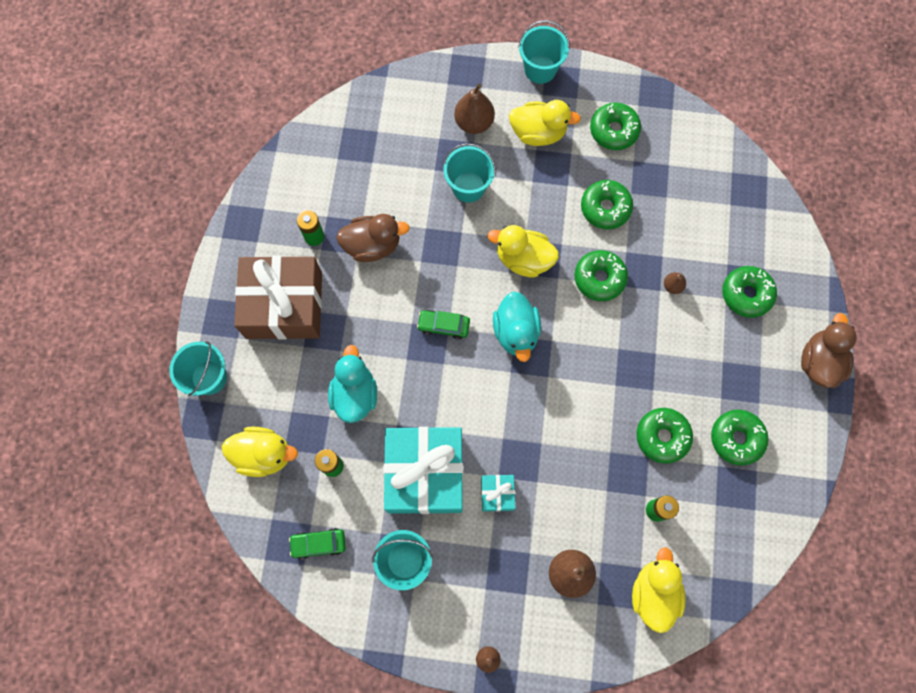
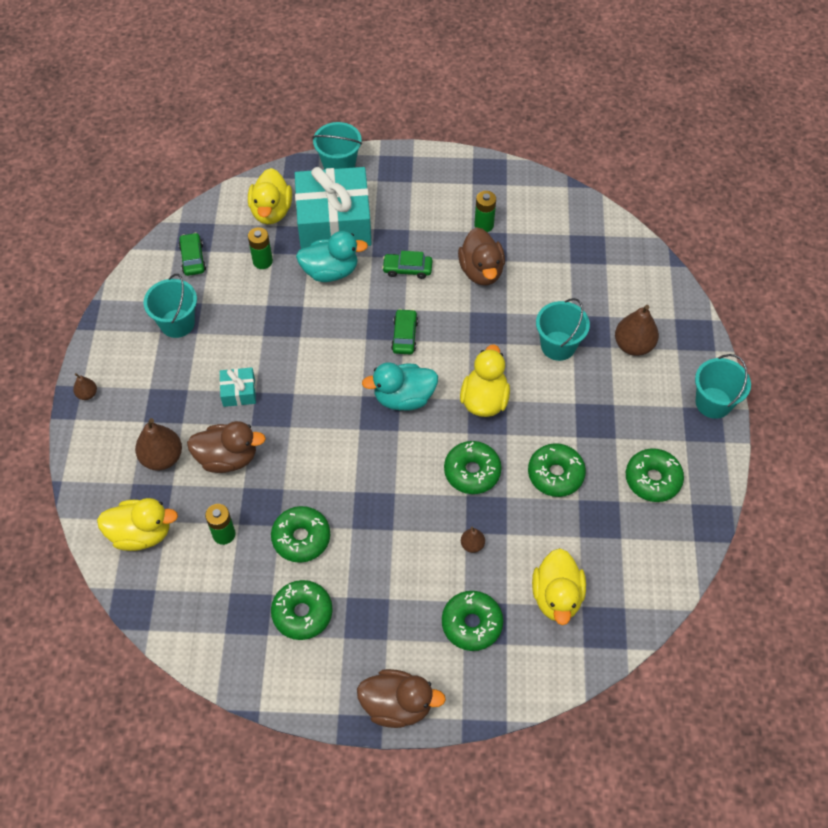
camera: 85 degrees right, 15 degrees down
(284, 305) = (412, 210): brown gift -> none
(361, 316) = (407, 269): none -> green car
(425, 473) = (257, 332): turquoise gift -> turquoise gift (334, 222)
(538, 133) = (634, 405): yellow duck -> yellow duck (556, 596)
(573, 506) = (227, 458): none -> brown duck

